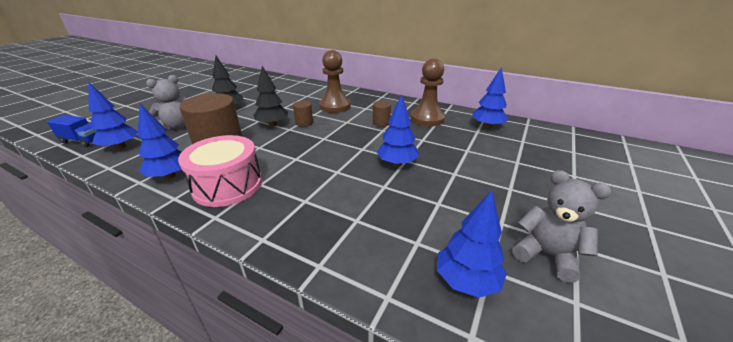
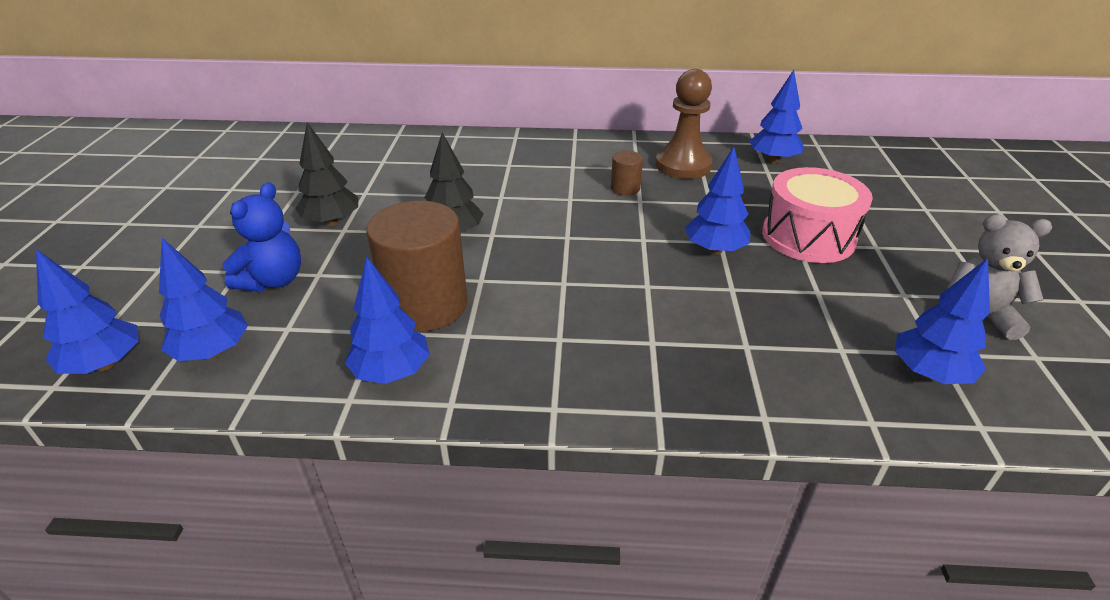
camera: 25 degrees left, 5 degrees up
(83, 141) = (105, 364): blue truck -> blue tree
(178, 126) = (273, 281): grey teddy bear -> blue teddy bear
(227, 185) = (511, 357): pink drum -> pink drum (808, 237)
(304, 123) = (504, 217): brown cylinder -> none
(335, 106) = (519, 174): brown pawn -> none

